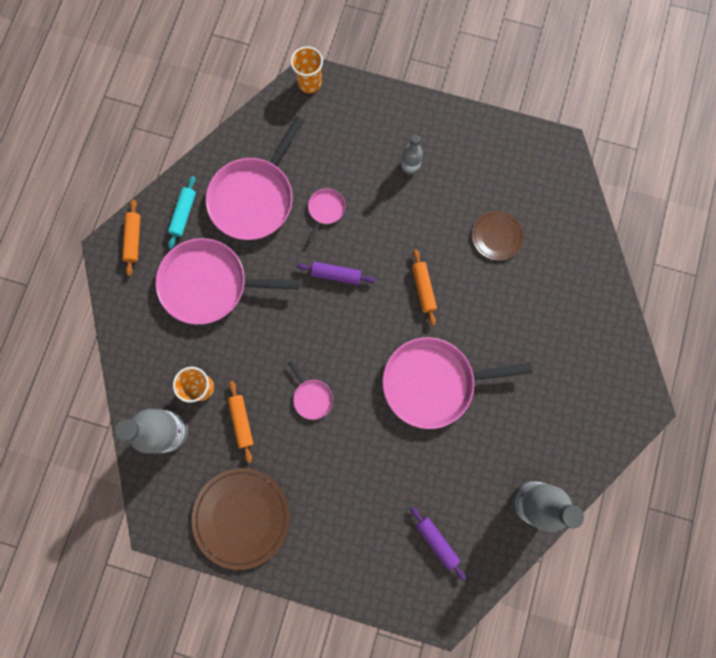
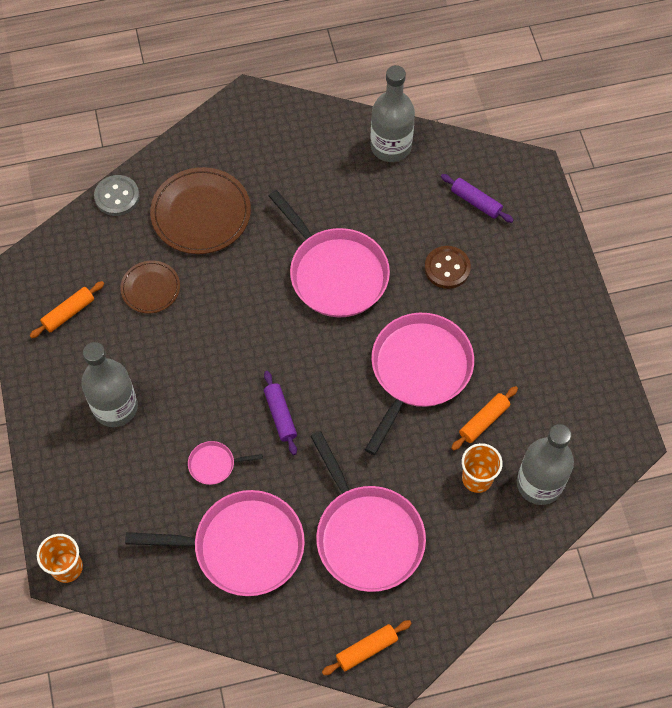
camera: 120 degrees left, 15 degrees down
(184, 214) = (305, 612): turquoise rolling pin -> none
(241, 517) = (569, 370): brown plate -> brown plate (201, 213)
(312, 397) = (418, 370): pink pan -> pink pan, size x2.29
(387, 476) = (447, 268): none -> brown button
(410, 166) = (115, 407): grey bottle -> grey bottle, size x1.92
(423, 289) = (246, 327): orange rolling pin -> orange rolling pin (69, 313)
(436, 541) = (476, 202): purple rolling pin -> purple rolling pin turned 75 degrees counterclockwise
(596, 251) = (117, 196): none -> grey button

